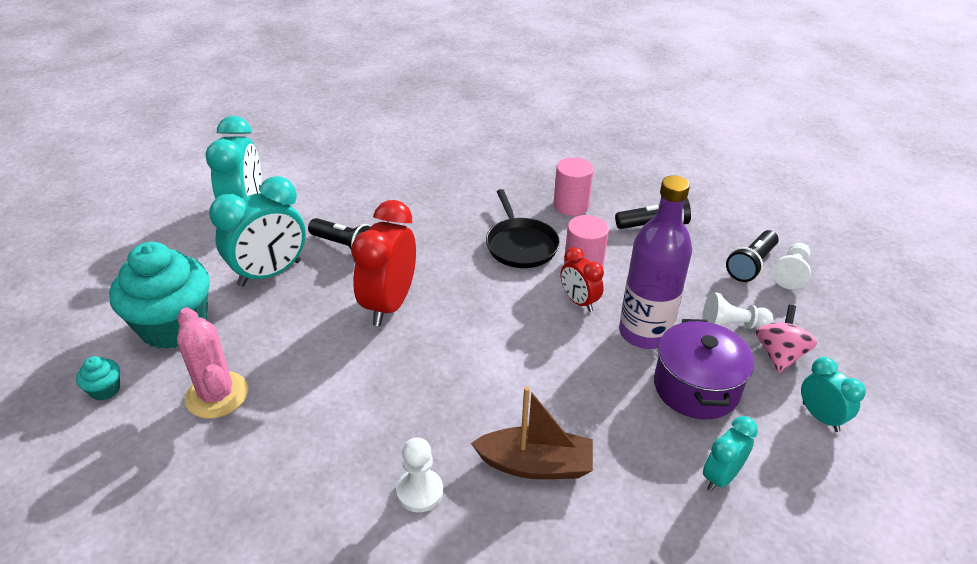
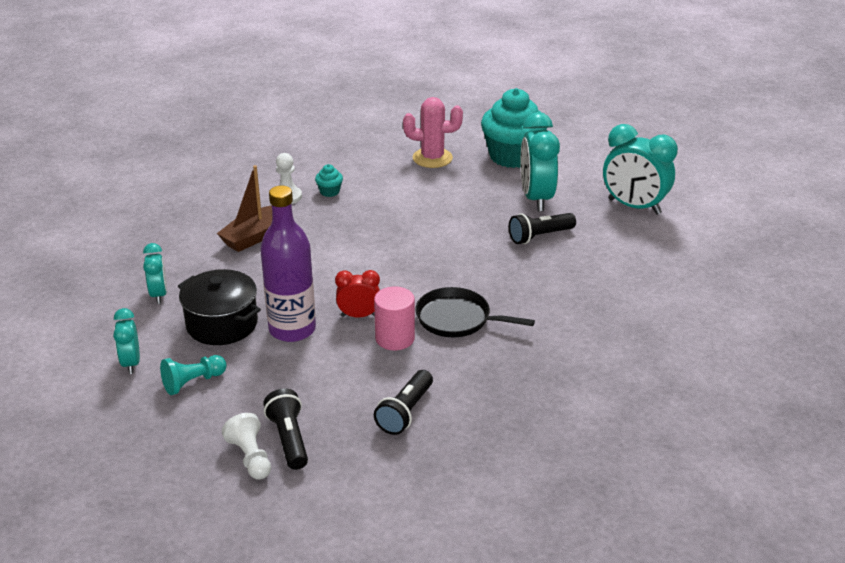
camera: 125 degrees right, 5 degrees down
(105, 390) = (475, 130): turquoise cupcake -> turquoise cupcake (329, 192)
(389, 304) = (449, 234): red clock -> none
(571, 205) = (487, 375): pink cylinder -> none
(696, 387) = (222, 324): purple pot -> black pot
(732, 325) = (245, 378): white pawn -> none
(779, 355) = (193, 382): pink spinning top -> turquoise pawn
(820, 417) = (131, 363): turquoise clock -> turquoise clock turned 75 degrees clockwise

